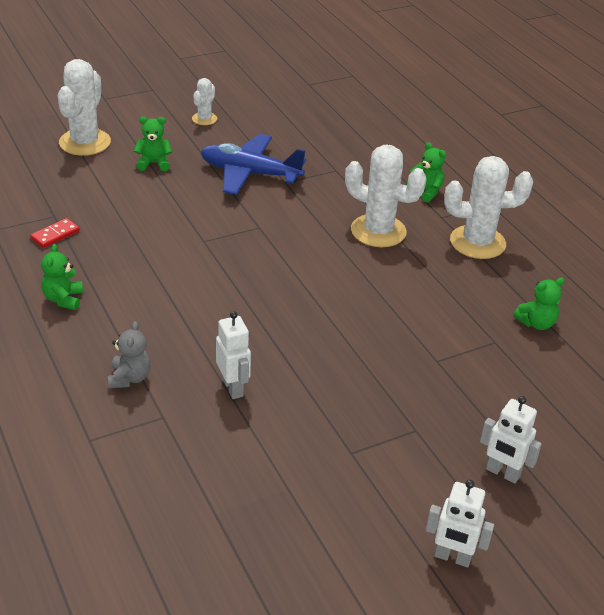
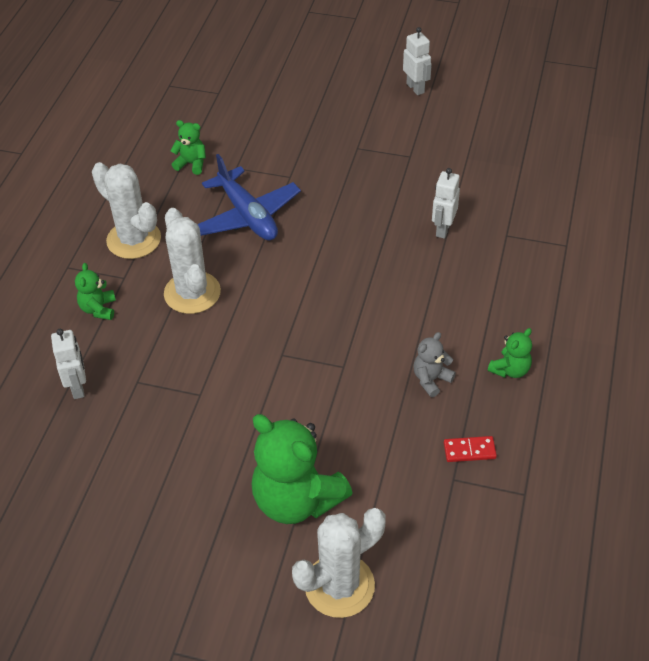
camera: 135 degrees left, 10 degrees up
(129, 378) = (508, 273): grey teddy bear -> grey teddy bear (431, 379)
(154, 163) = (296, 500): green teddy bear -> green teddy bear, size x2.12
(204, 119) = (174, 545): white cactus -> none
(250, 173) = (219, 425): blue plane -> blue plane (247, 215)
(502, 473) = (339, 105): white robot -> white robot (78, 387)

